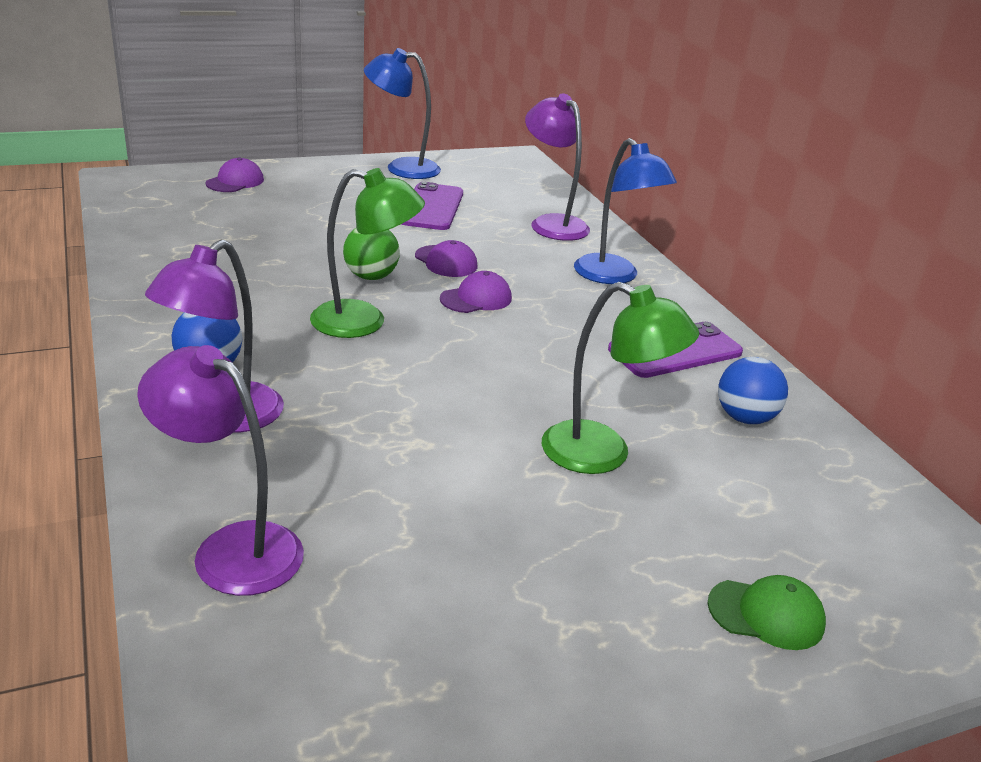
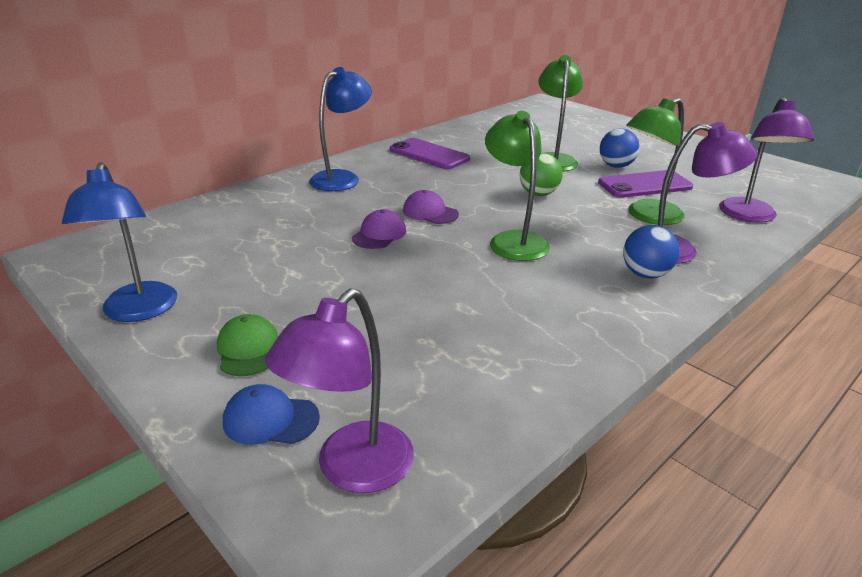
camera: 110 degrees left, 0 degrees up
(235, 181) = (270, 419): purple cap -> blue cap
(331, 442) = (647, 216): none -> green lamp
(371, 277) = (441, 256): green ball -> green ball (538, 194)
(432, 207) = (259, 266): purple phone -> purple phone (644, 185)
(552, 223) = (256, 209): purple lamp -> purple lamp (352, 470)
(745, 418) = (478, 137): blue ball -> blue ball (616, 166)
(766, 614) = (606, 129): green cap -> green cap (248, 349)

